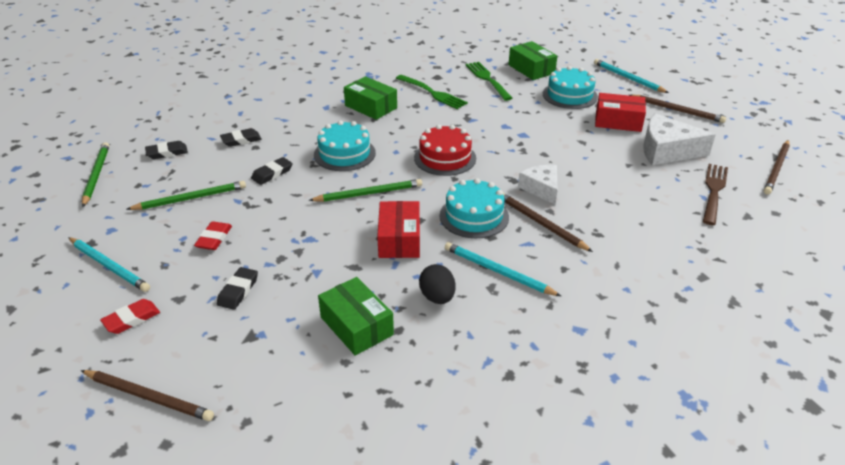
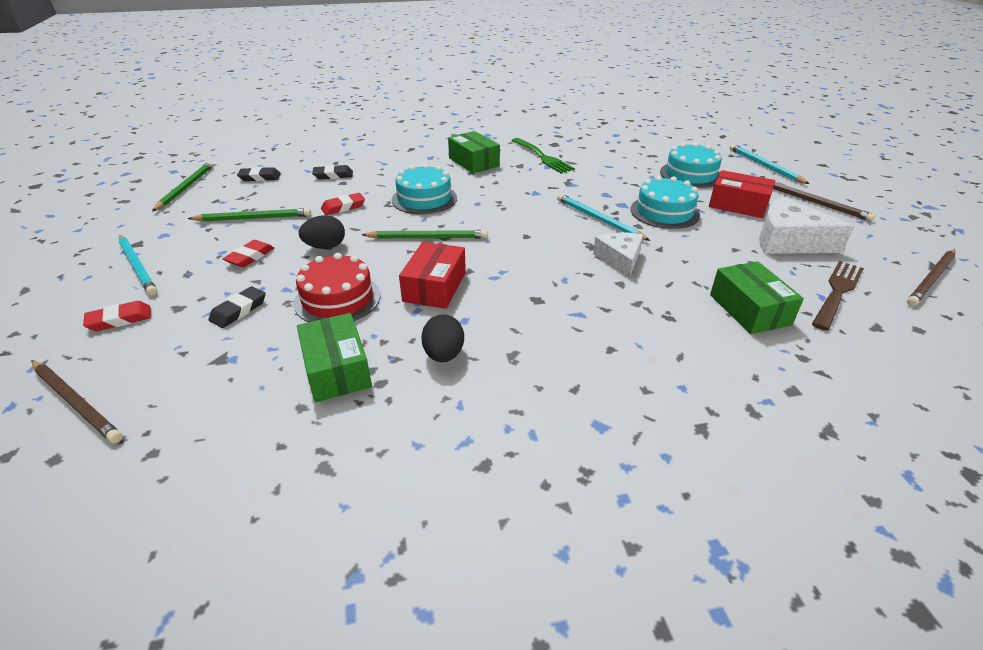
camera: 15 degrees right, 0 degrees up
(272, 173) = (343, 207): black eraser -> red eraser
(279, 217) = (325, 247): none -> black egg
(445, 158) = (525, 215): red cake -> red cake (337, 299)
(474, 216) = (529, 276): turquoise cake -> turquoise cake (664, 212)
(488, 80) = (606, 152): green fork -> none
(498, 272) = (529, 339): turquoise pencil -> turquoise pencil (599, 219)
(531, 69) = (657, 147): green box -> green box (749, 309)
(541, 224) = (604, 295): brown pencil -> none

